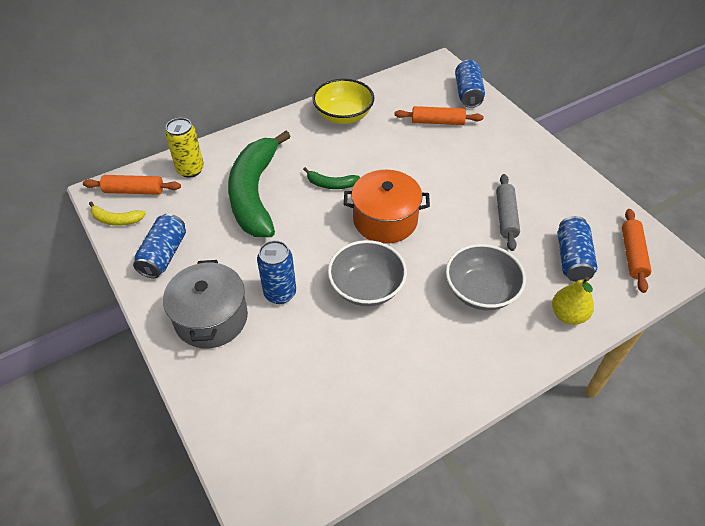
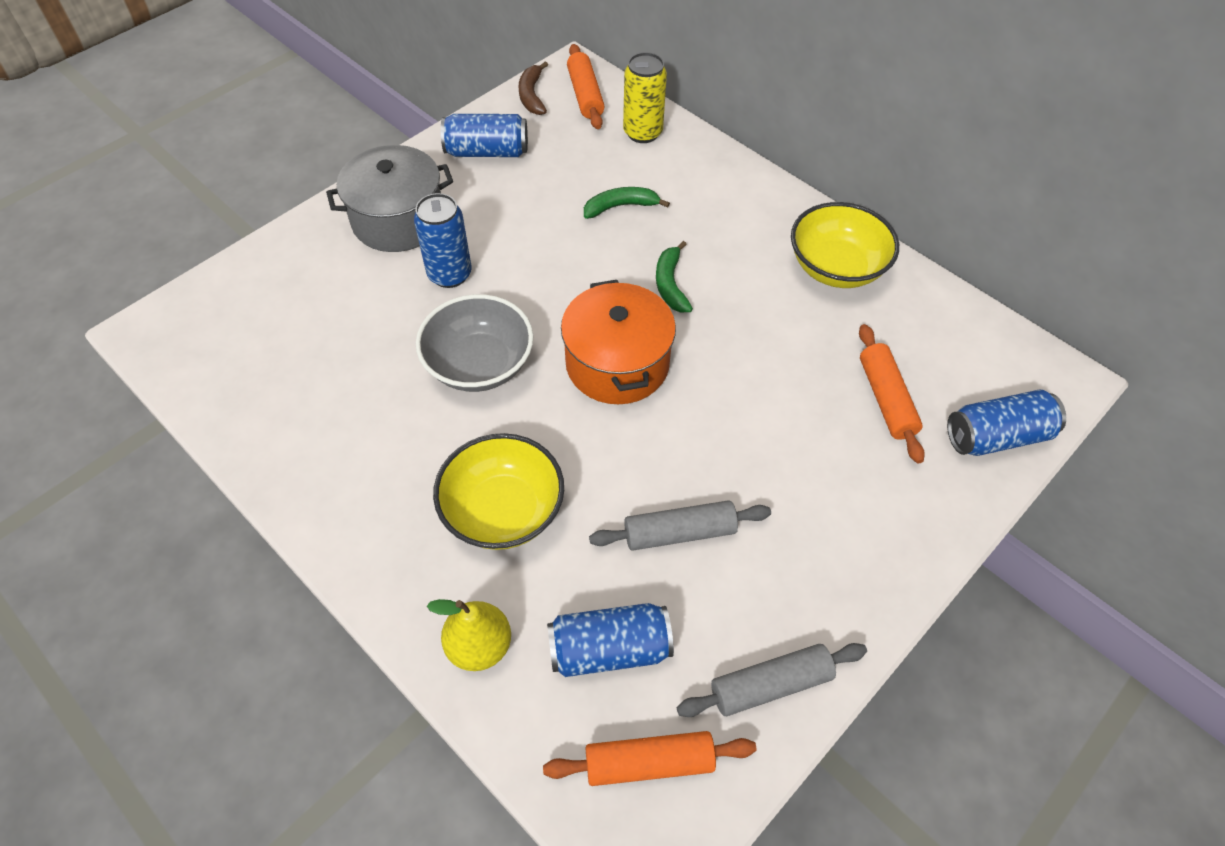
camera: 75 degrees right, 5 degrees up
(116, 220) = (532, 95): yellow banana -> brown banana
(255, 194) = (620, 207): green banana -> green banana, size x0.41
(481, 291) = (503, 511): grey bowl -> yellow bowl
(593, 202) = (770, 685): none -> grey rolling pin

